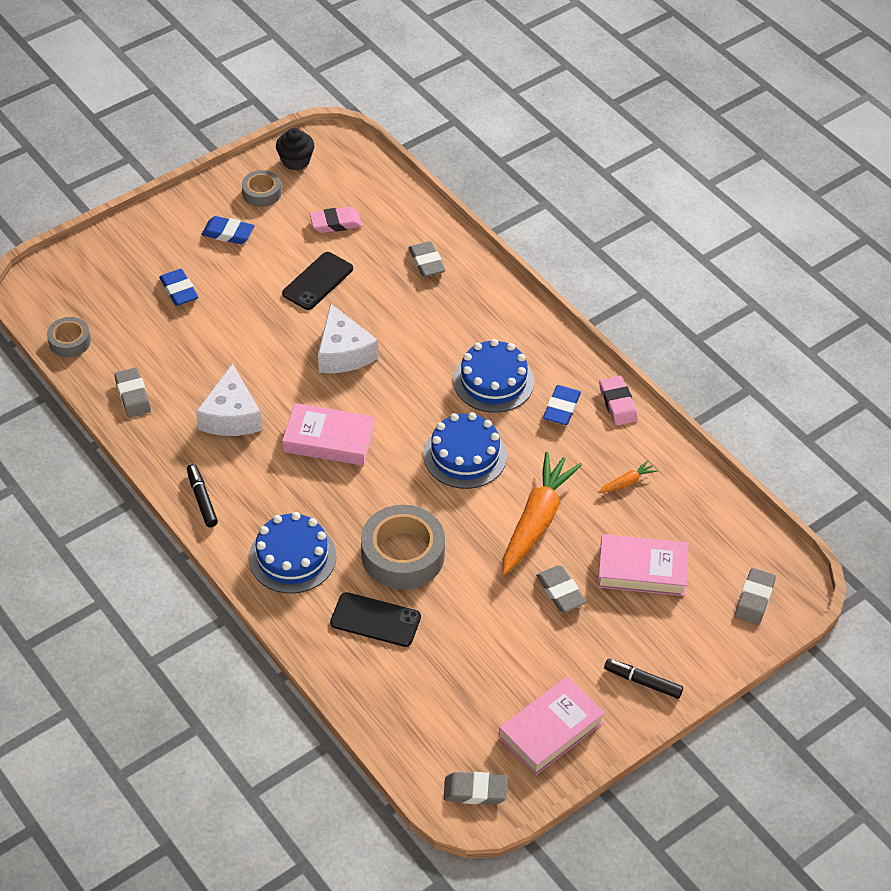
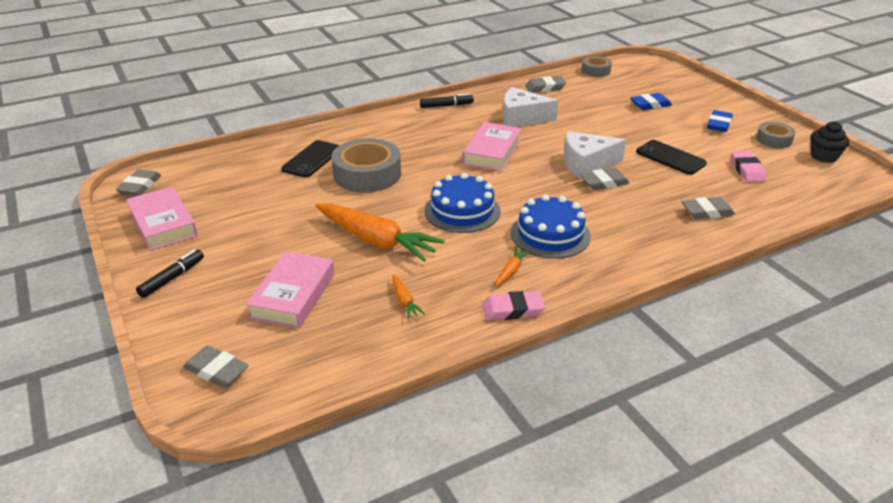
camera: 100 degrees right, 15 degrees down
(292, 557) = (383, 133): blue cake -> none
(560, 591) = (293, 244): grey eraser -> grey eraser (604, 183)
(561, 408) = (511, 271): blue eraser -> orange carrot

